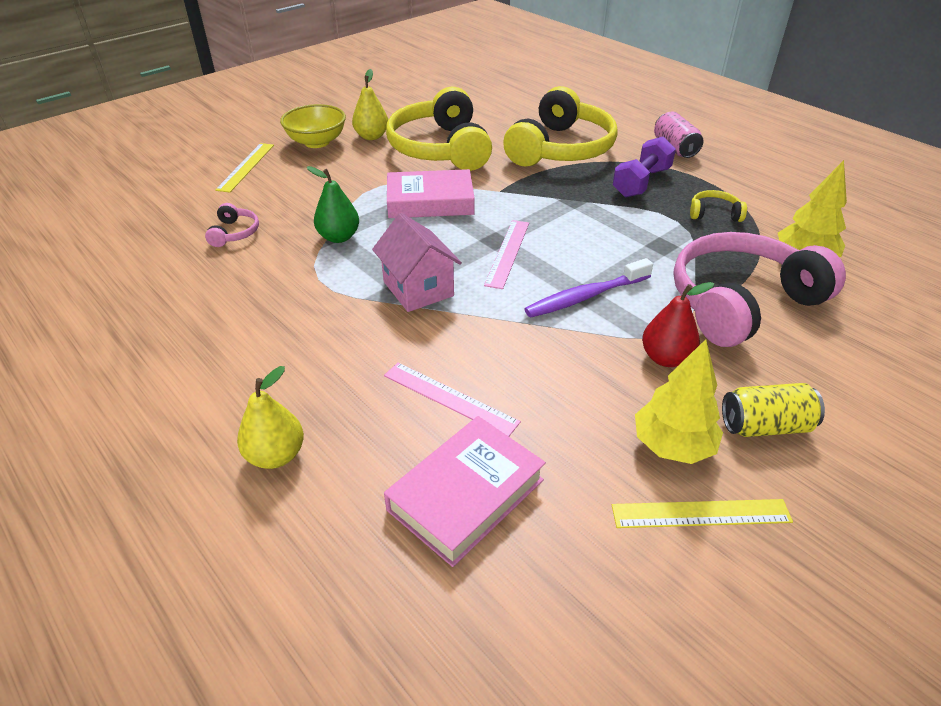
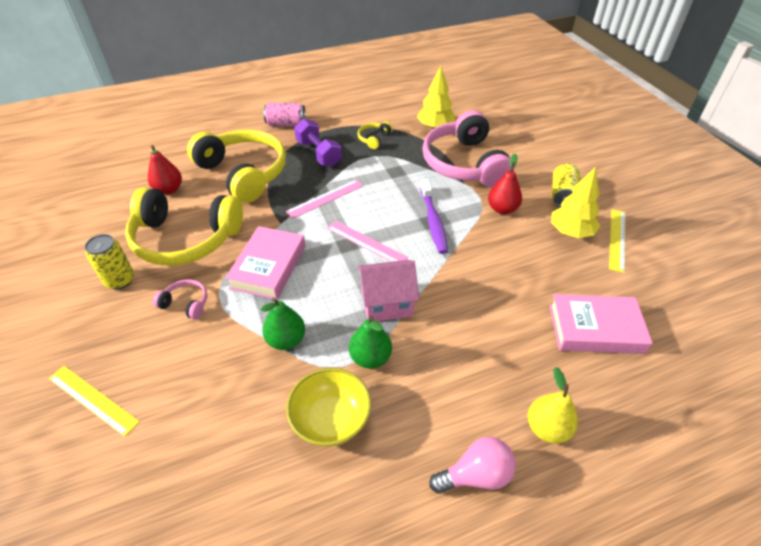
camera: 70 degrees left, 5 degrees up
(203, 400) = (476, 475): none -> pink light bulb
(234, 233) = (227, 425): pink headphones -> pink headphones (186, 303)
(317, 142) = (92, 326): yellow bowl -> yellow bowl (331, 420)
(335, 294) = (370, 358): none -> green pear
(371, 136) = (120, 280): yellow pear -> yellow can
(450, 398) = (512, 315): pink ruler -> pink ruler (325, 198)
(466, 495) = (595, 329): pink book -> pink book turned 60 degrees counterclockwise
(501, 120) = (169, 189): none -> red pear

